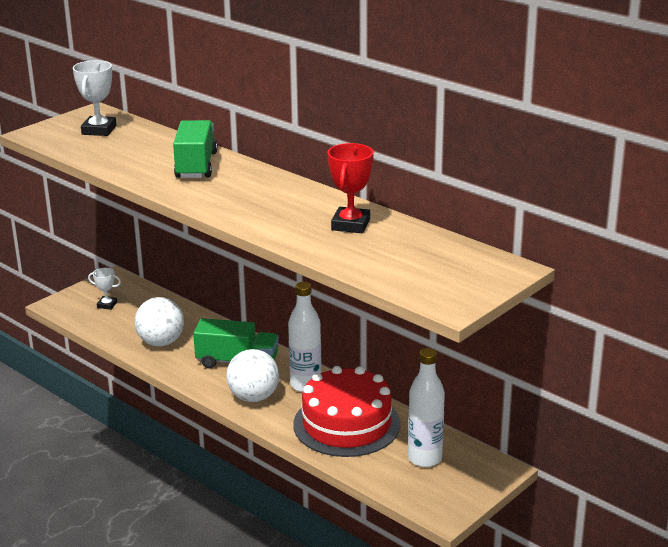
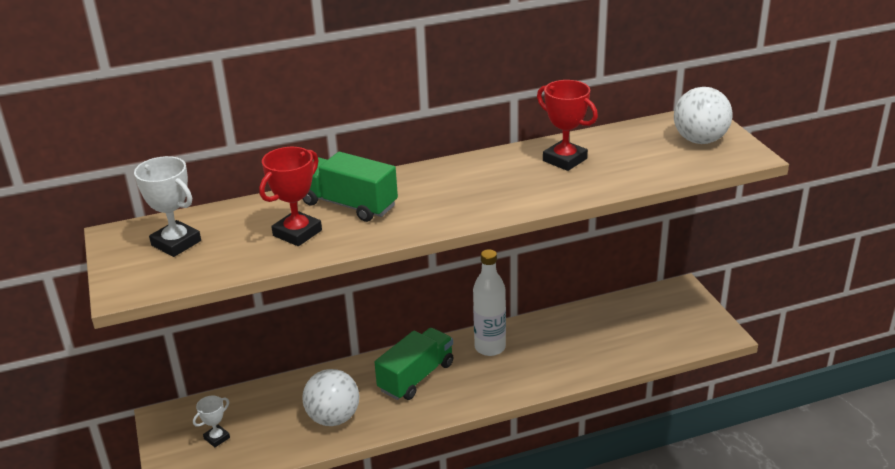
camera: 60 degrees left, 5 degrees up
(142, 160) = (297, 233): none -> red trophy
(253, 397) = (485, 384): white ball -> white ball (700, 140)
(346, 424) = (568, 344): red cake -> none
(425, 458) = (645, 319): white bottle -> none

